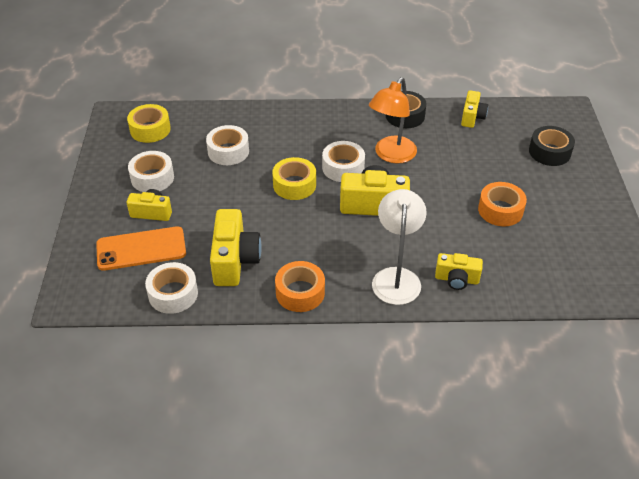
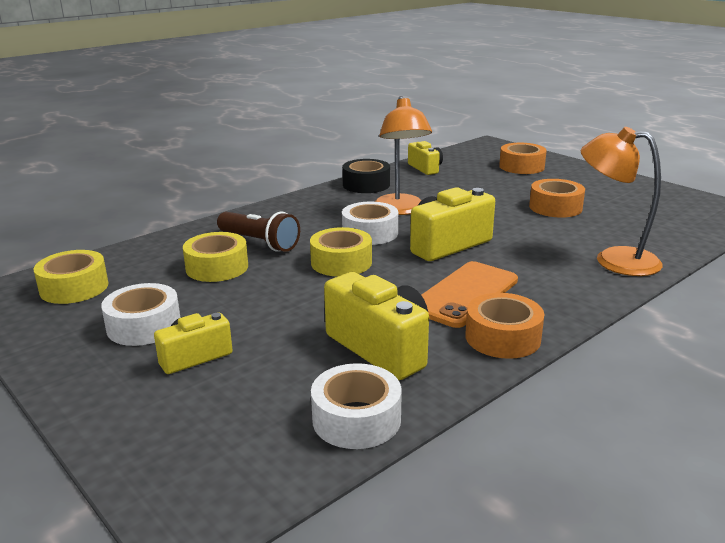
camera: 40 degrees left, 20 degrees down
(141, 249) = (234, 398): orange phone -> orange phone (465, 294)
(228, 151) = (217, 267): white tape -> yellow tape
(272, 141) = (259, 242): none -> brown flashlight
(396, 277) = (565, 282): white lamp -> none
(456, 279) = (614, 260): yellow camera -> orange lamp
(549, 152) = (521, 166): black tape -> orange tape

